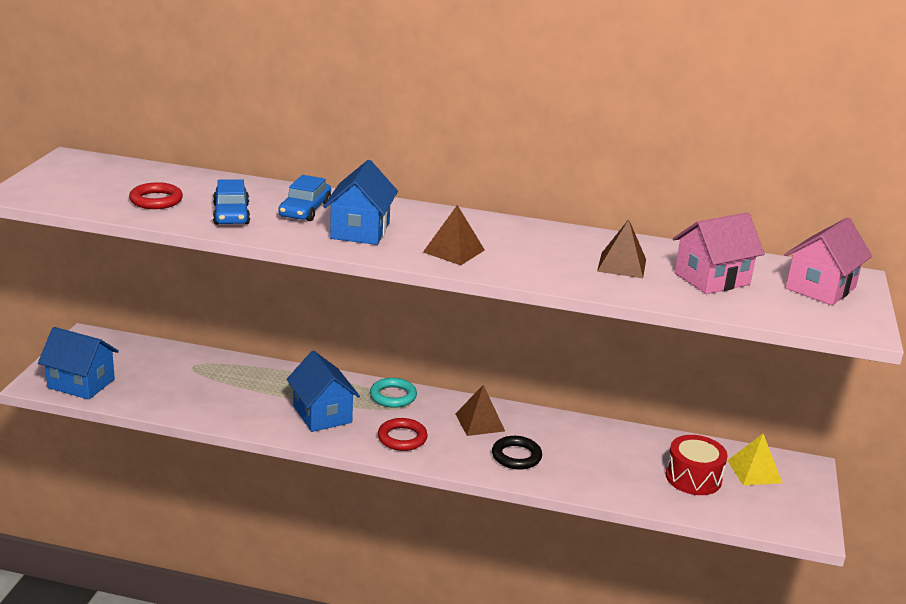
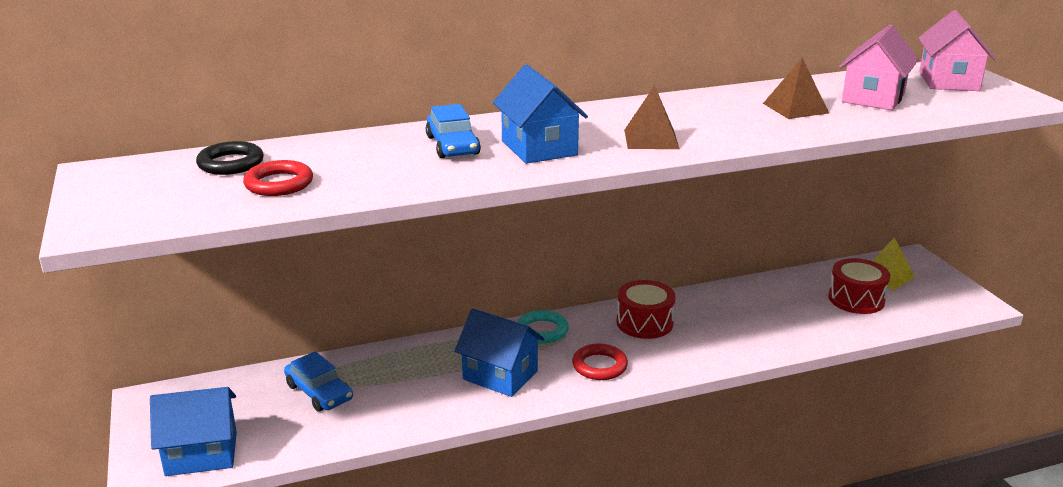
camera: 30 degrees left, 0 degrees up
(231, 214) = (386, 172): blue car -> blue car (319, 392)
(480, 422) = (644, 323): brown pyramid -> red drum
(516, 456) = (711, 340): black ring -> black ring (231, 163)

